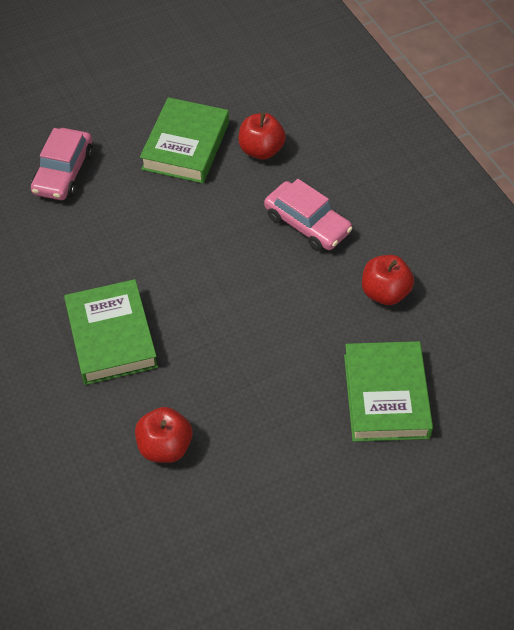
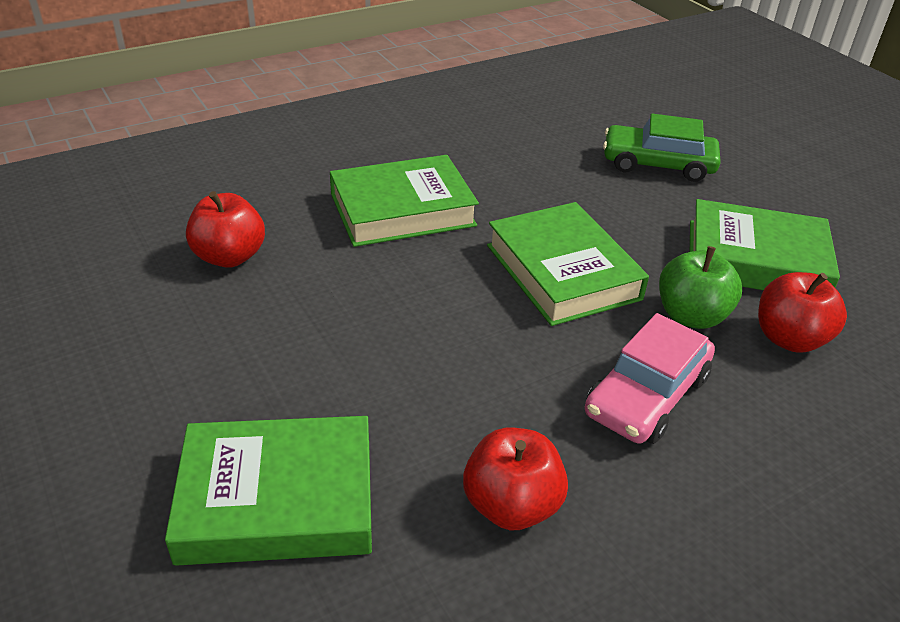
camera: 85 degrees right, 15 degrees down
(63, 172) = (658, 164): pink car -> green car
(193, 248) = (562, 272): none -> green book
(240, 190) = (691, 316): none -> green apple

